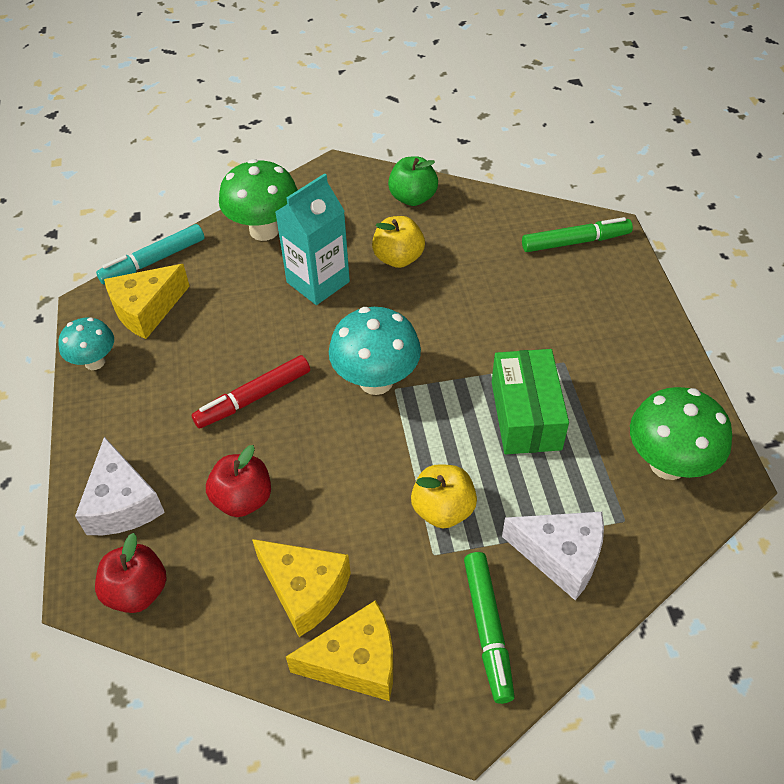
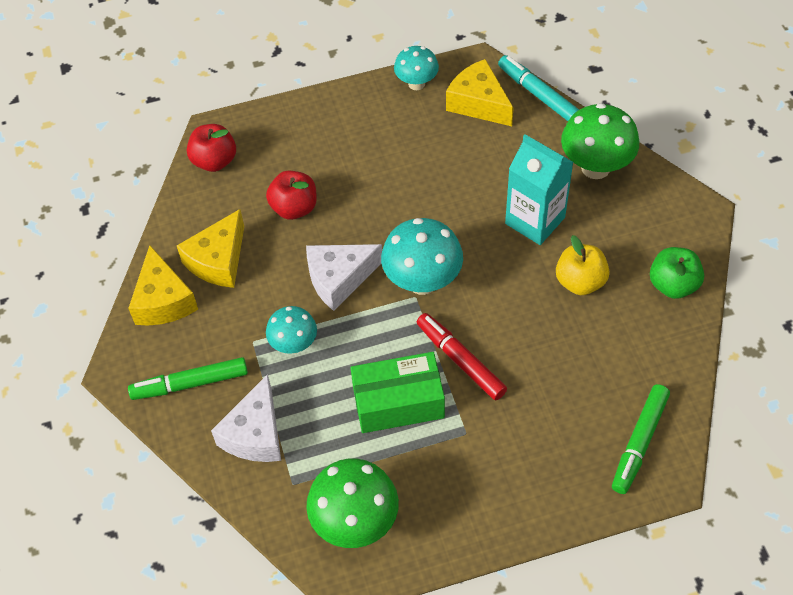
camera: 85 degrees right, 5 degrees up
(122, 503) = (285, 134): white cheese -> white cheese (339, 279)
(253, 398) = (393, 196): red marker -> red marker (460, 360)
(443, 509) = (294, 345): yellow apple -> turquoise mushroom
(575, 241) = (639, 442): green marker -> green marker turned 45 degrees clockwise

